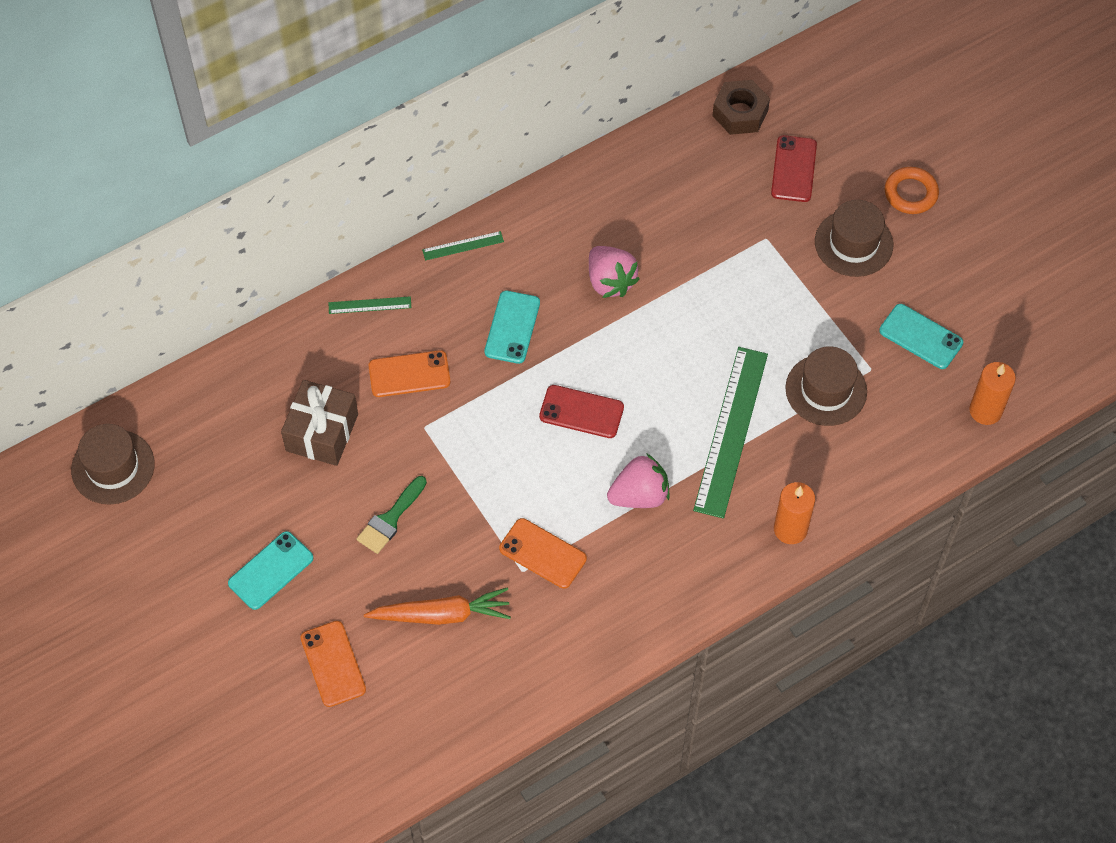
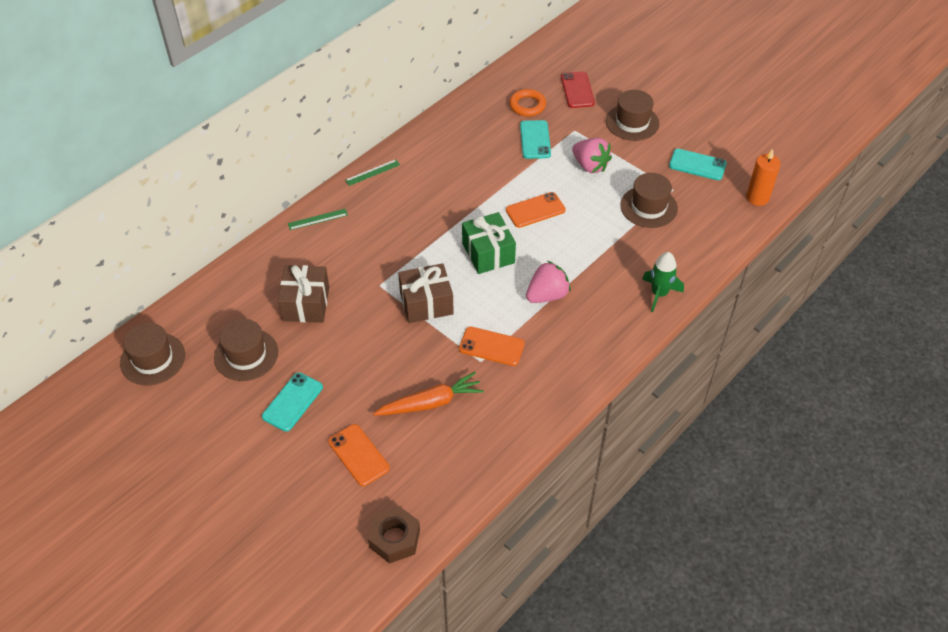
camera: 15 degrees left, 10 degrees down
(229, 489) = (246, 355): none -> brown hat
(390, 519) = (373, 348): green brush -> none
(409, 374) = (359, 255): orange phone -> orange phone (535, 210)
(477, 469) = (426, 303): none -> brown gift
(512, 327) = (422, 213): turquoise phone -> turquoise phone (535, 140)
(581, 412) = (488, 253): red phone -> green gift
(610, 281) = (480, 173): pink strawberry -> pink strawberry (590, 165)
(731, 431) = (595, 243): green ruler -> none
(740, 113) = (531, 67): brown nut -> brown nut (394, 538)
(790, 529) = (659, 294): orange candle -> green rocket
(910, 193) = (657, 89): orange ring -> orange ring (527, 105)

